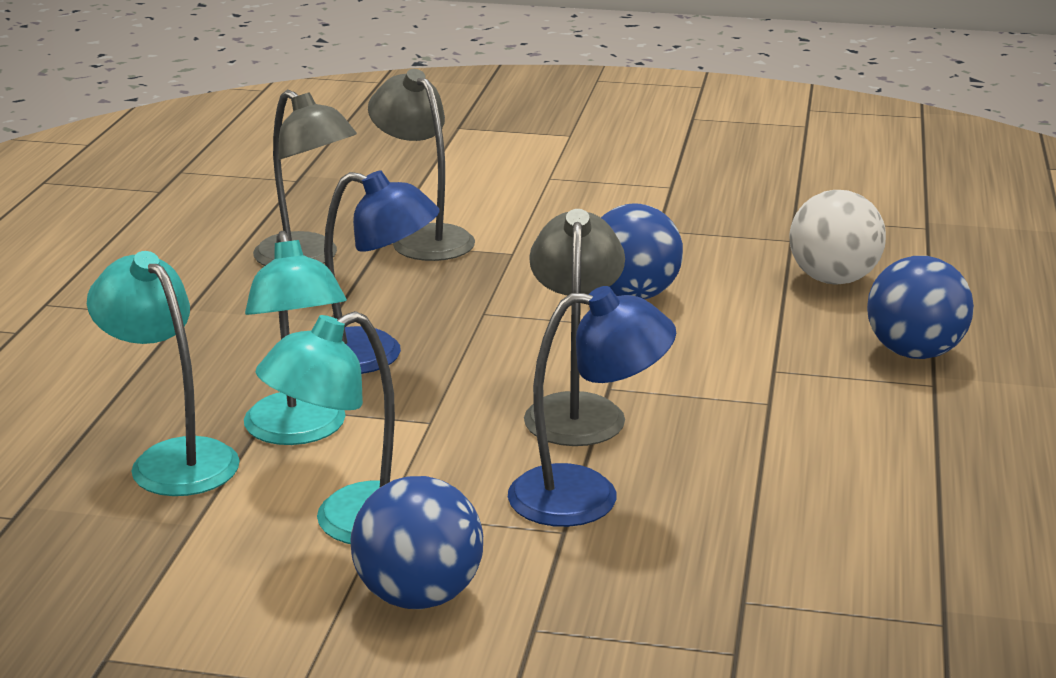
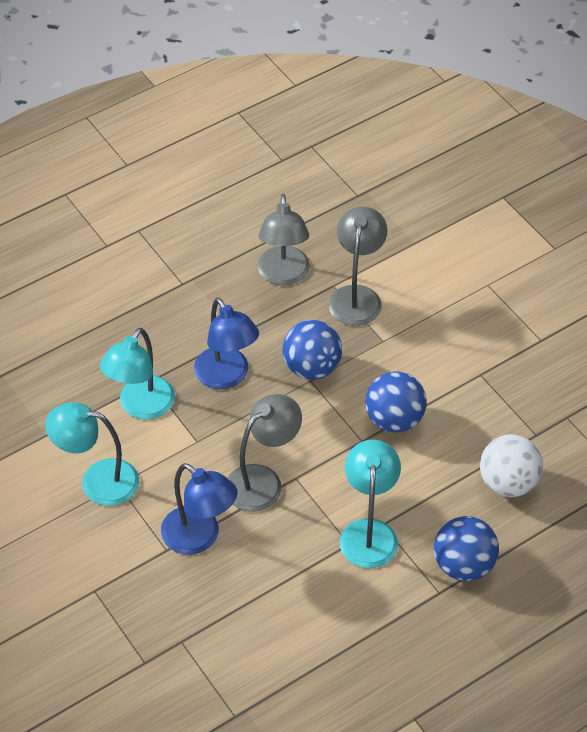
camera: 45 degrees right, 25 degrees up
(173, 458) = (78, 387): turquoise lamp -> turquoise lamp (369, 532)
(419, 596) = (76, 540): blue ball -> blue ball (312, 367)

